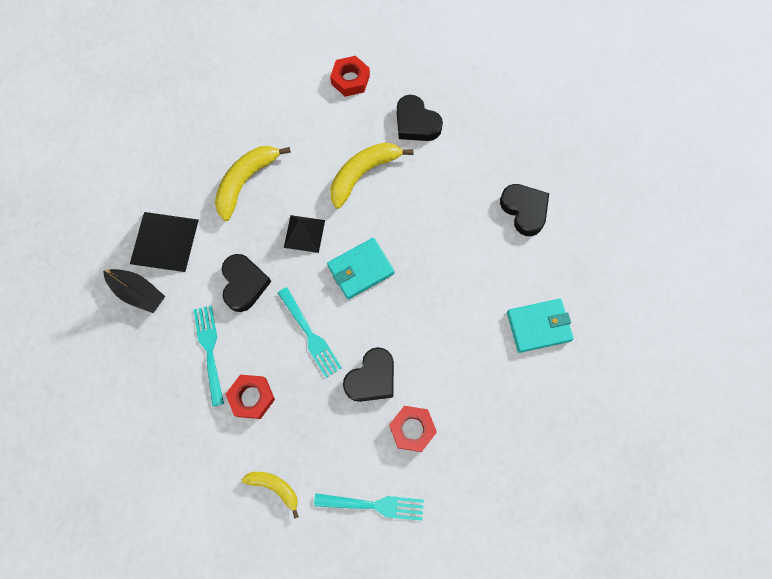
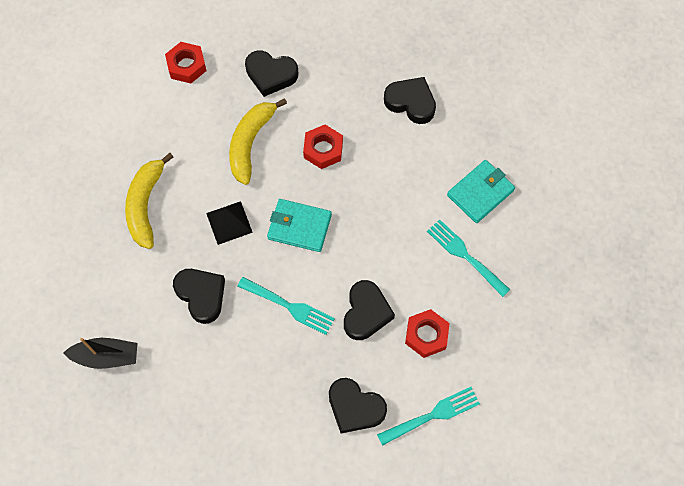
camera: 30 degrees left, 5 degrees down
(164, 241) = (101, 298): black pyramid -> none
(210, 350) = (206, 369): turquoise fork -> turquoise fork (465, 255)
(252, 397) = (270, 388): red nut -> red nut (323, 149)
(275, 487) = (338, 451): yellow banana -> none
(311, 457) = (355, 407): none -> black heart
(360, 269) = (299, 227): turquoise wallet -> turquoise wallet turned 75 degrees clockwise

